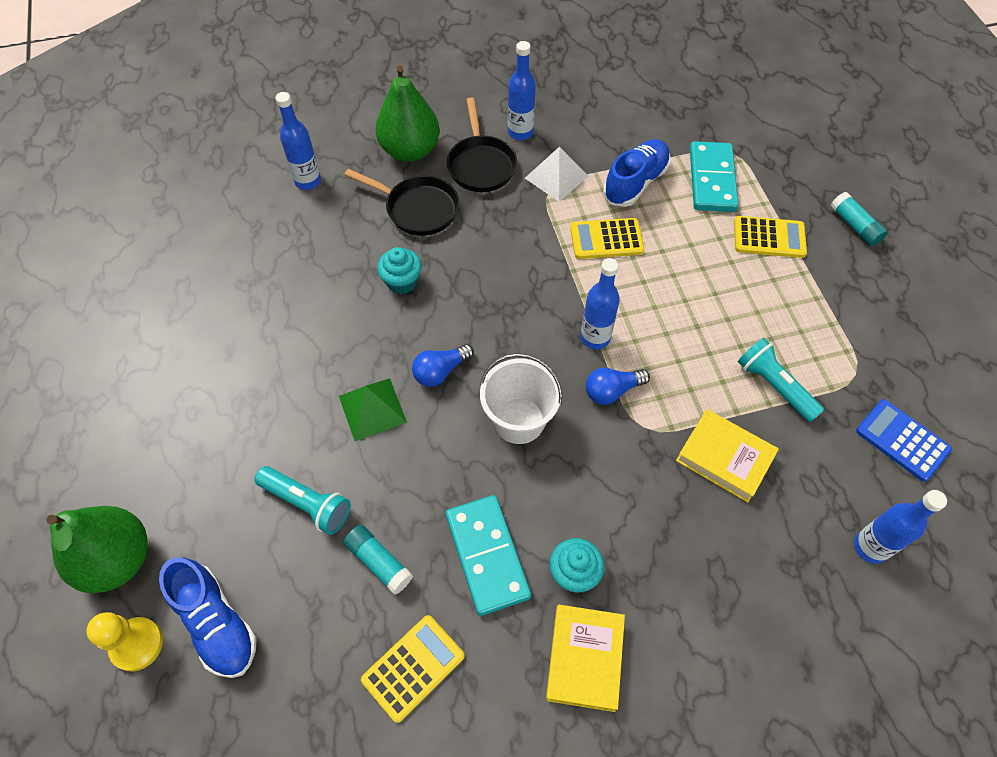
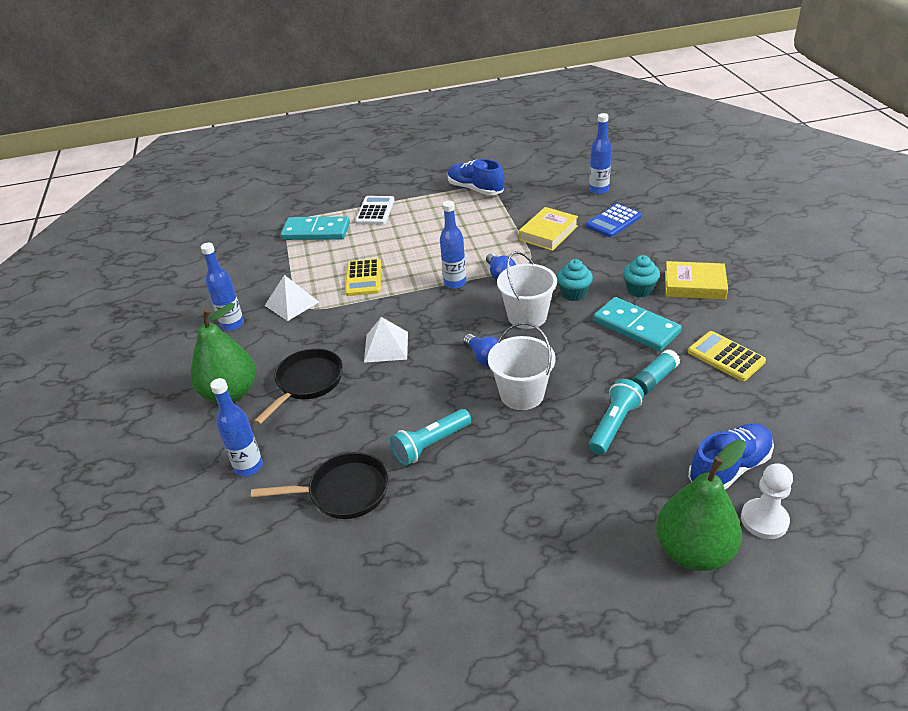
camera: 85 degrees left, 20 degrees down
(137, 644) = (764, 520): yellow pawn -> white pawn
(372, 409) = (522, 394): green pyramid -> white bucket
(402, 282) = (391, 387): turquoise cupcake -> turquoise cupcake (574, 293)
(470, 272) = (386, 346): none -> white pyramid
(481, 165) = (264, 346): black pan -> black pan (344, 492)
(487, 555) = (636, 327): turquoise domino -> turquoise domino turned 60 degrees clockwise
(635, 183) = (309, 265): blue shoe -> blue shoe (475, 189)
(769, 238) = (375, 211): yellow calculator -> white calculator
(774, 386) = (495, 214): turquoise flashlight -> turquoise flashlight (431, 445)
(854, 226) = (371, 181): turquoise glue stick -> none
(902, 440) = (530, 176): blue calculator -> blue calculator (613, 221)

